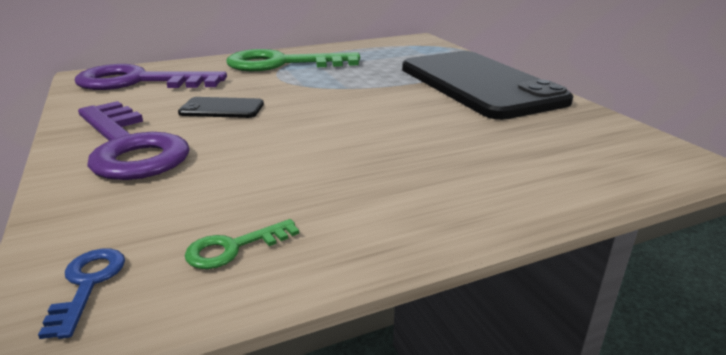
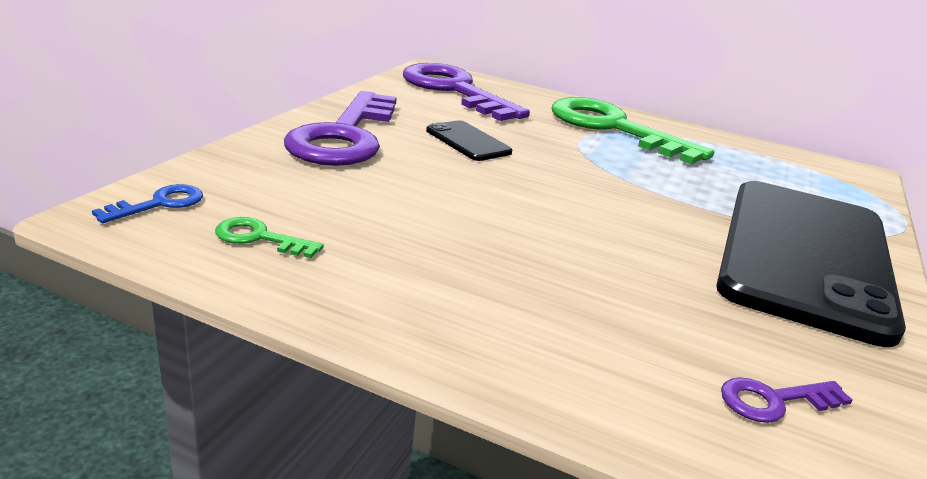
camera: 45 degrees right, 0 degrees up
(595, 149) = (774, 400): none -> purple key

